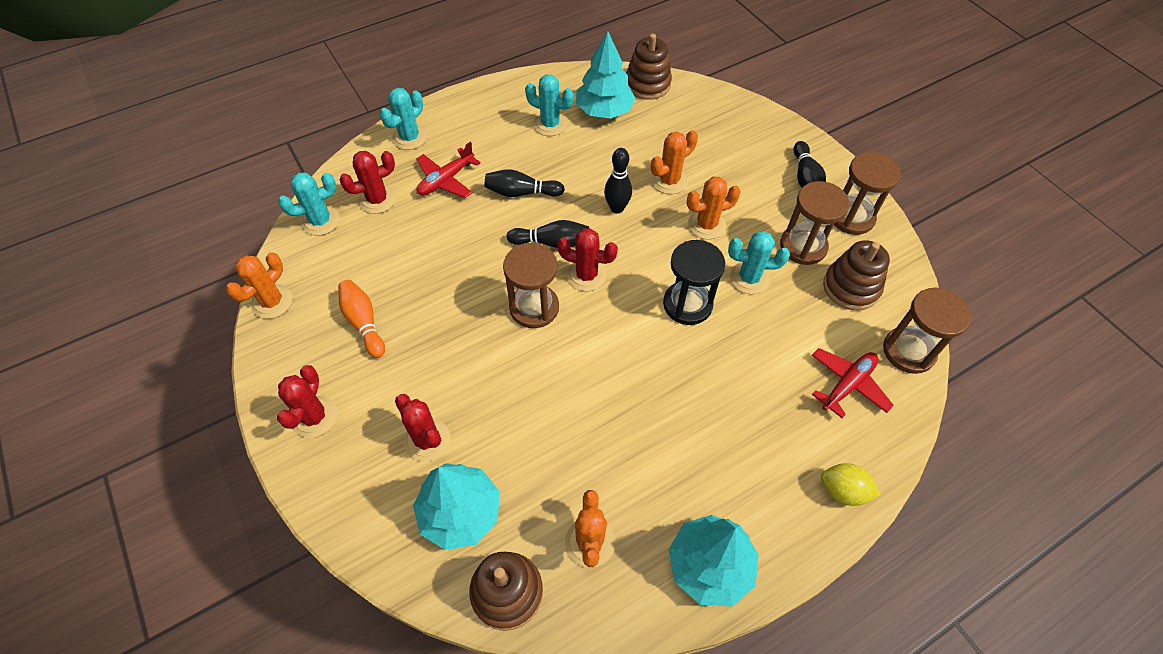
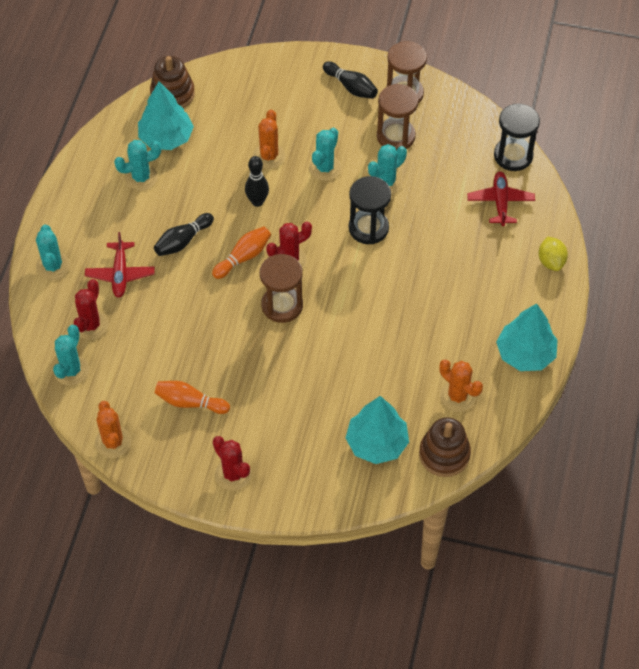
camera: 45 degrees left, 0 degrees up
(427, 440) = (313, 427): red cactus -> none
(552, 242) = (243, 257): black bowling pin -> orange bowling pin
(706, 225) = (325, 168): orange cactus -> turquoise cactus
(843, 491) = (551, 261): yellow lemon -> yellow lemon turned 75 degrees counterclockwise
(851, 287) = (447, 141): brown stacking toy -> none
(908, 351) = (513, 156): brown hourglass -> black hourglass

